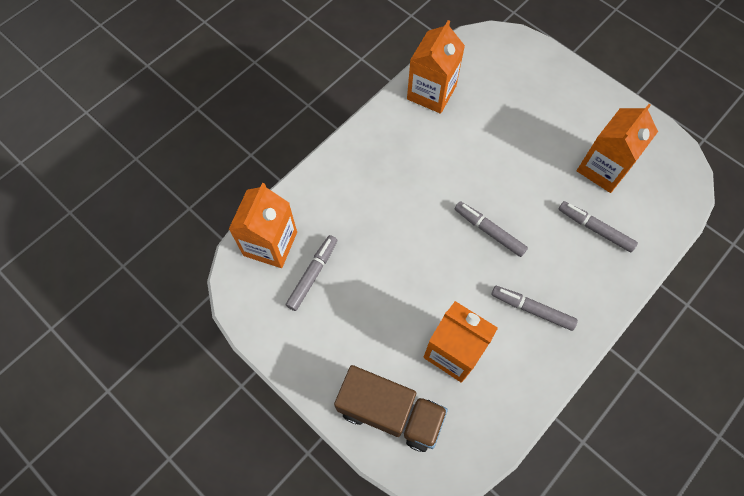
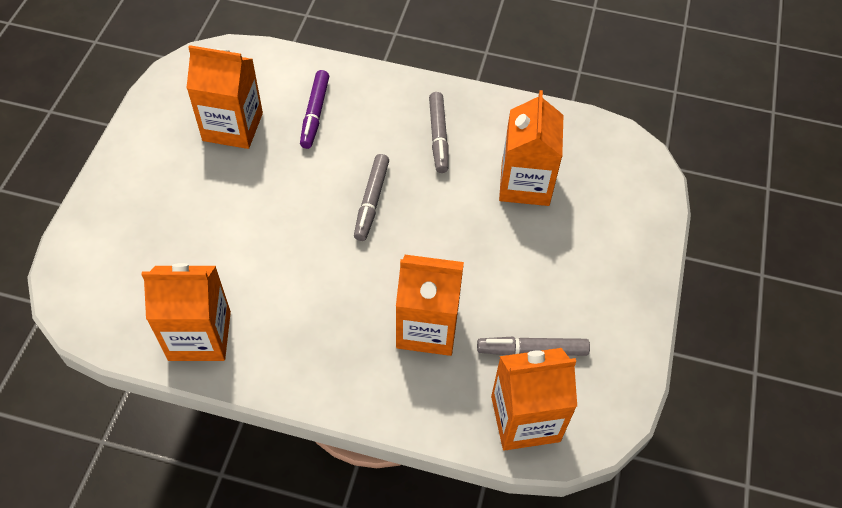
camera: 120 degrees left, 10 degrees down
(366, 218) = (427, 327): none -> orange carton
(390, 412) = (620, 211): brown truck -> none
(595, 229) = (315, 113): grey marker -> purple marker

